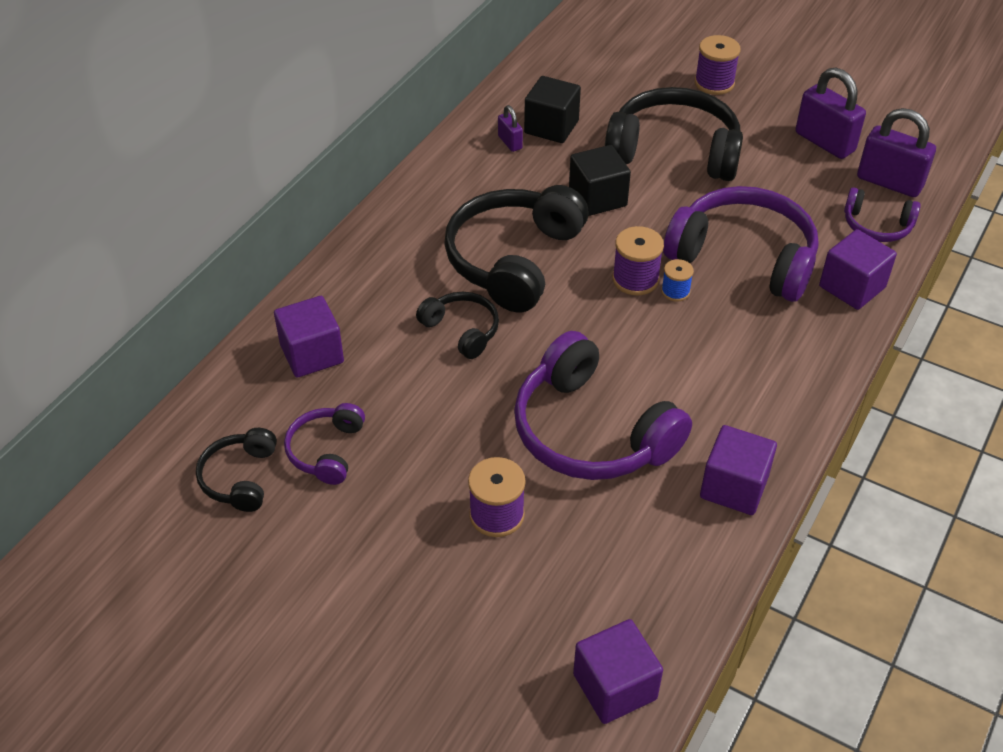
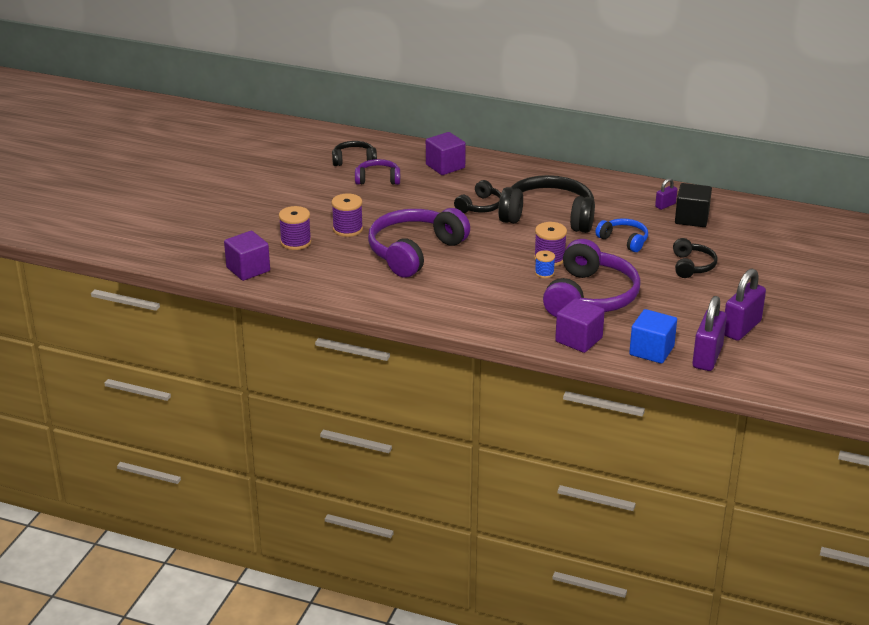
camera: 80 degrees right, 15 degrees down
(597, 198) = (624, 240): black cube -> blue headphones
(674, 151) = (692, 266): black headphones -> black headphones, size x0.51
(714, 83) = (788, 279): purple spool -> purple spool (295, 242)
(734, 487) = (386, 299): purple cube -> none
(877, 225) = (651, 351): purple headphones -> blue cube

